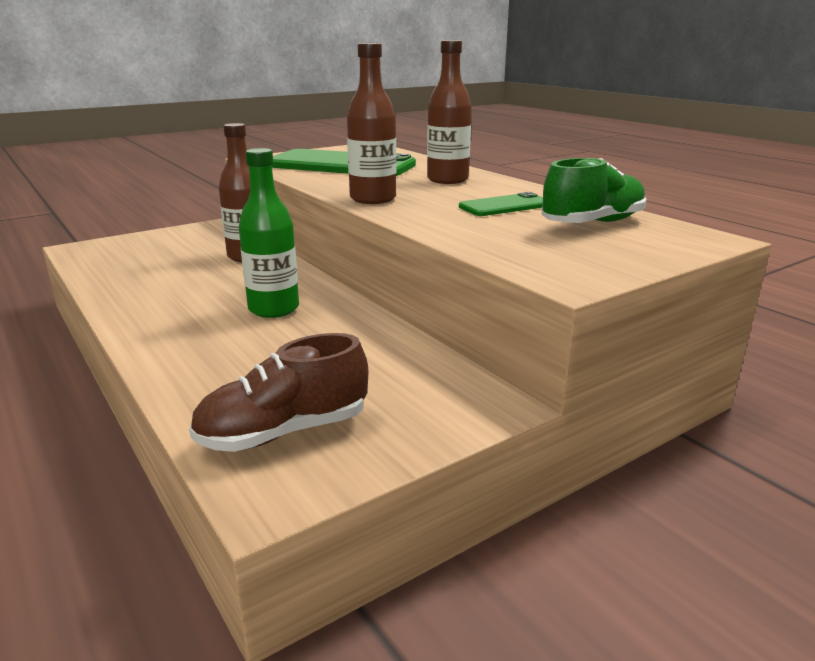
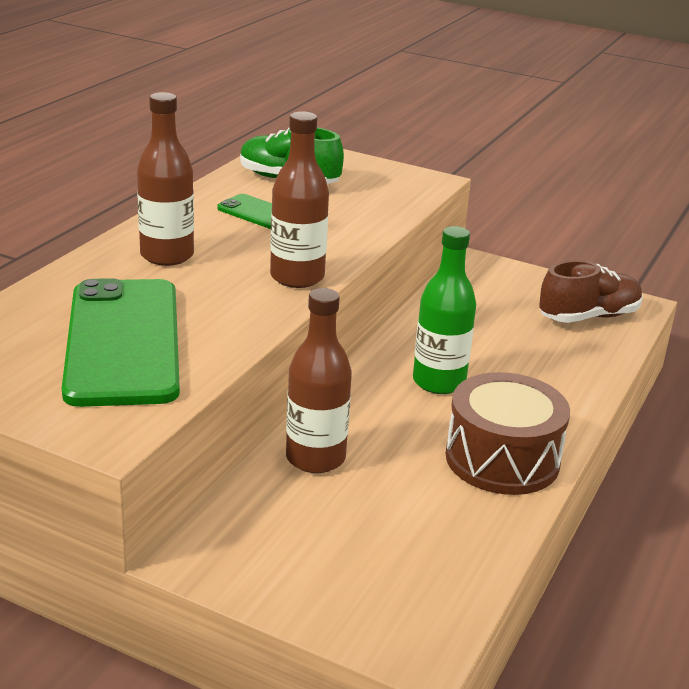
camera: 120 degrees left, 5 degrees up
(153, 303) = (502, 459): none -> brown drum
(284, 432) = (588, 317): brown shoe -> brown shoe turned 60 degrees counterclockwise

